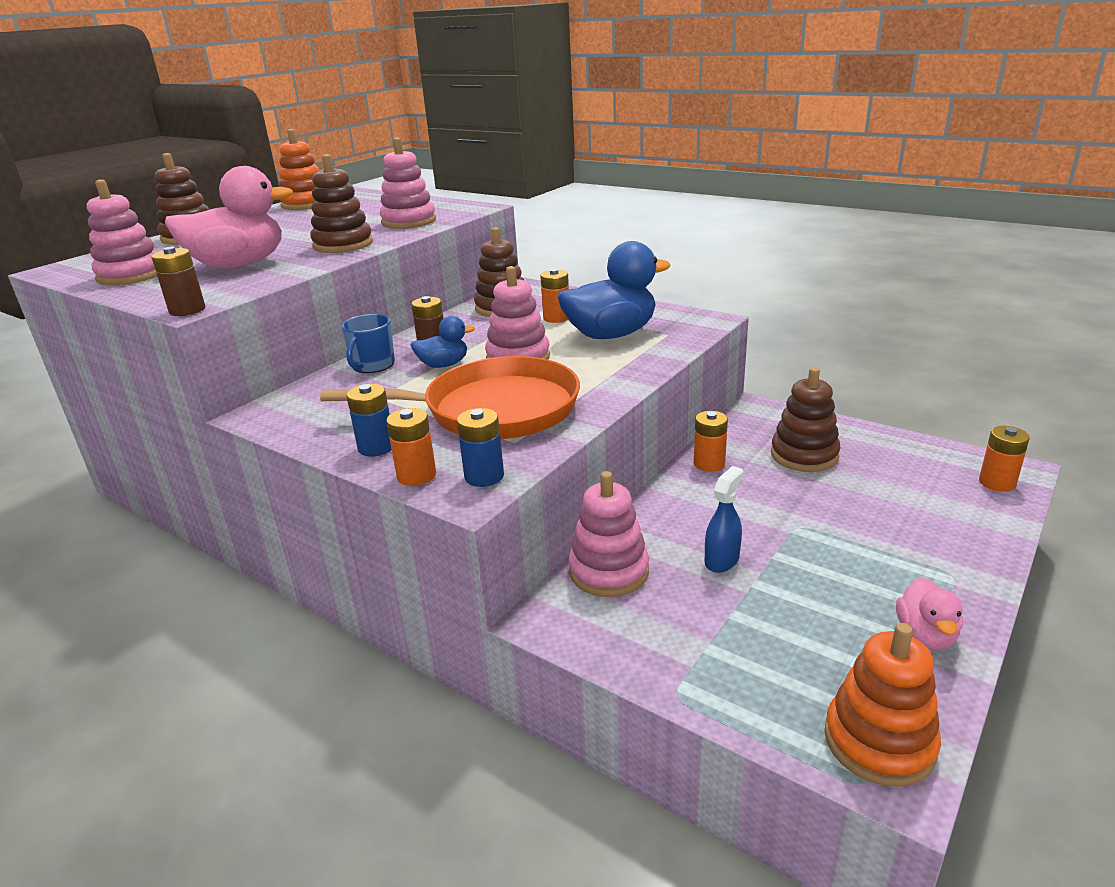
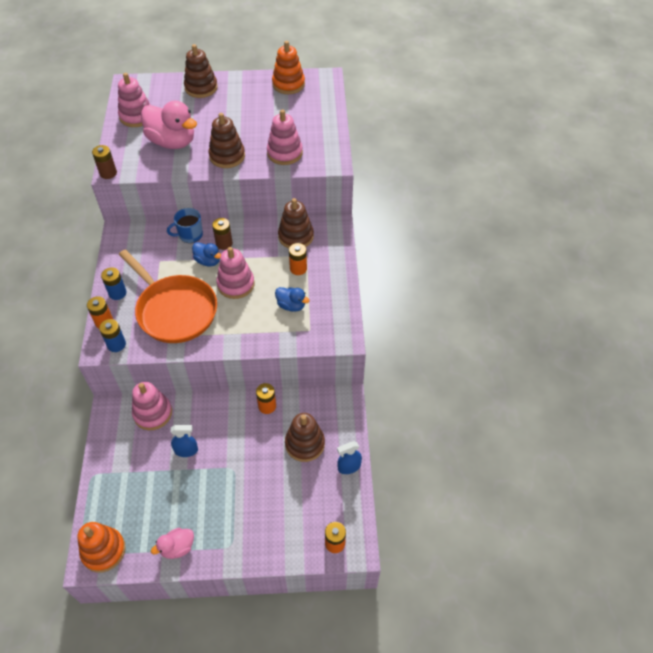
camera: 50 degrees right, 25 degrees up
(611, 335) = (291, 305): blue duck -> blue duck, size x0.52
(870, 436) = (349, 467): none -> blue spray bottle

